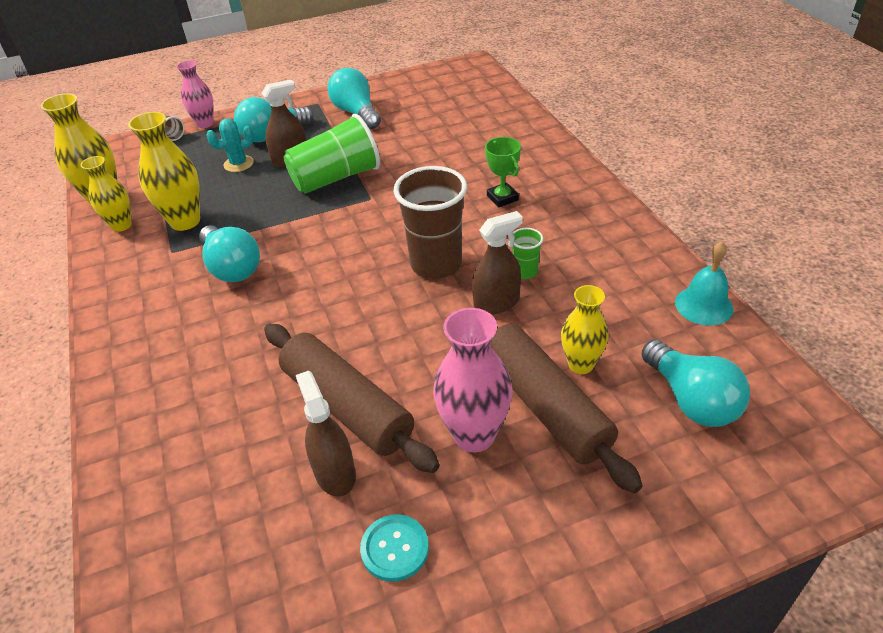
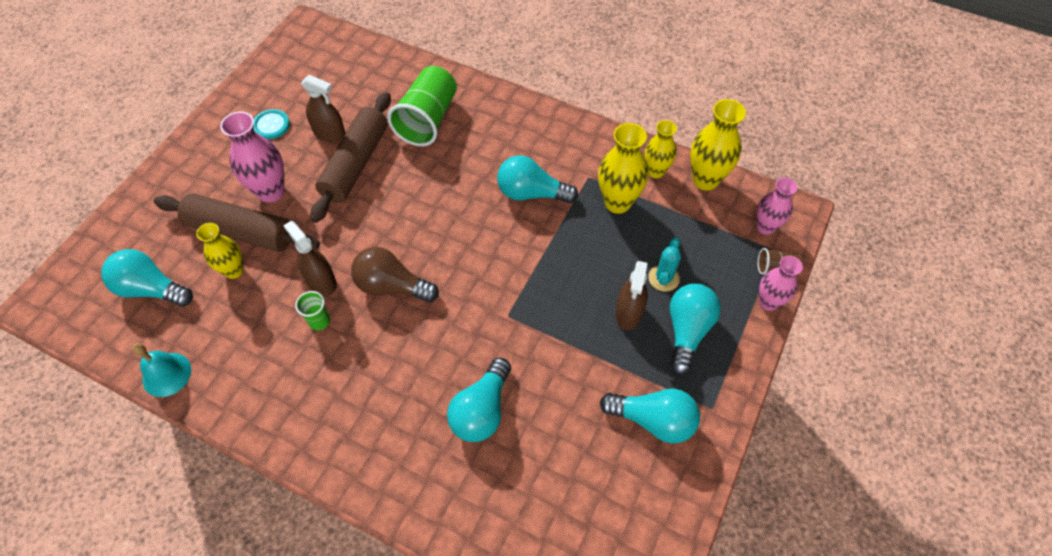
camera: 135 degrees right, 15 degrees up
(130, 154) = (765, 227): none -> pink vase
(336, 178) = (562, 318): green cup -> green cup (427, 120)
(347, 406) = (356, 164): brown rolling pin -> brown rolling pin turned 75 degrees counterclockwise
(436, 264) = (392, 286): brown cup -> brown light bulb
(453, 162) = (481, 410): none -> turquoise light bulb
(496, 303) = (321, 281): brown spray bottle -> brown spray bottle turned 120 degrees clockwise
(502, 198) = (397, 391): green trophy -> none

